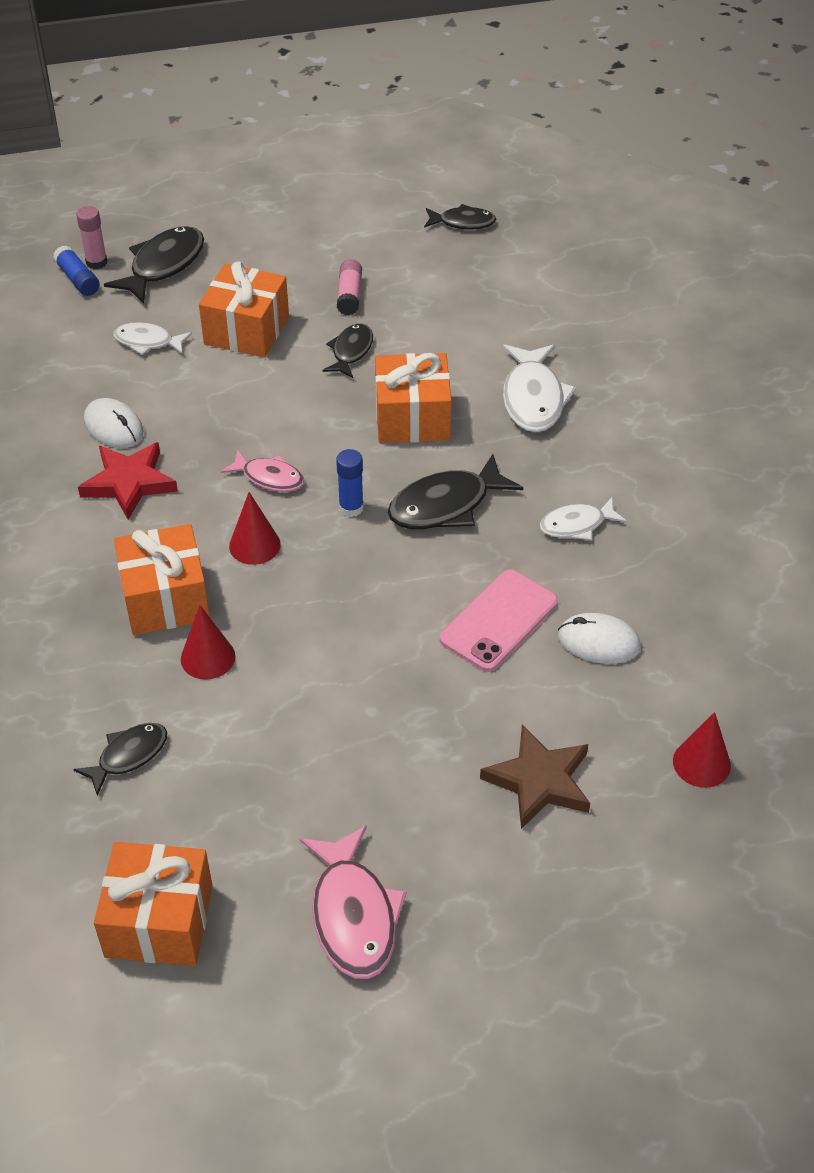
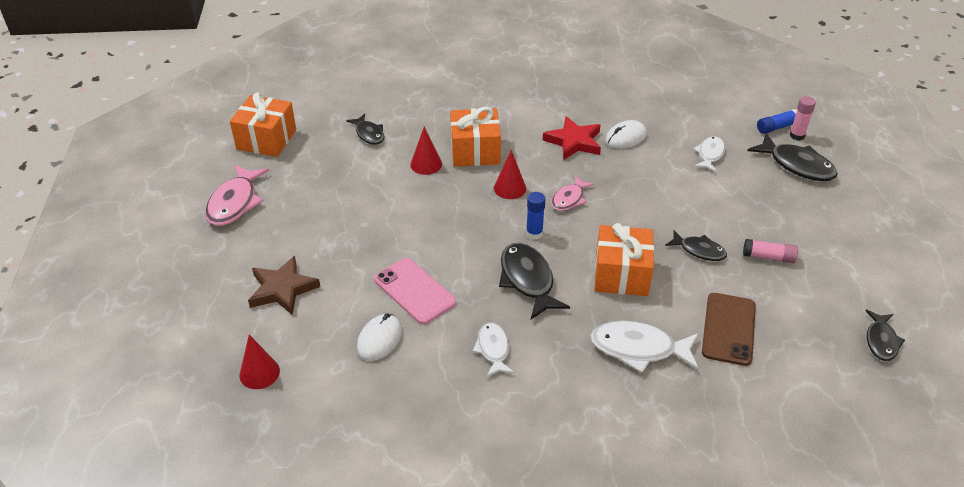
camera: 100 degrees right, 5 degrees down
(246, 330) = (723, 200): orange gift -> none
(353, 915) = (235, 203): pink fish -> pink fish turned 75 degrees counterclockwise
(479, 328) = (728, 329): none -> brown phone

